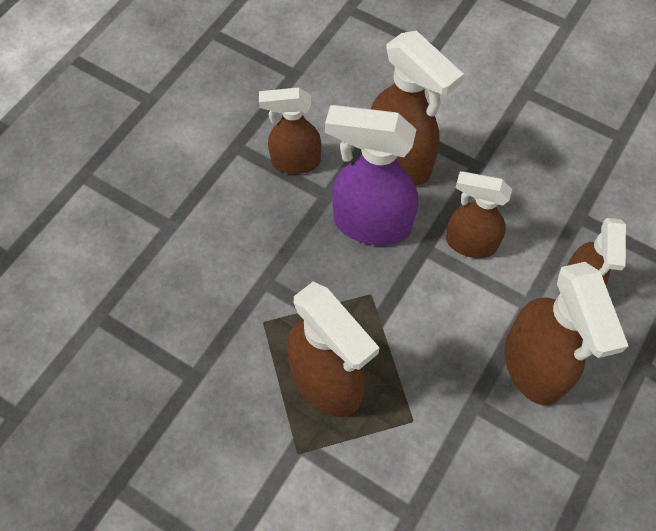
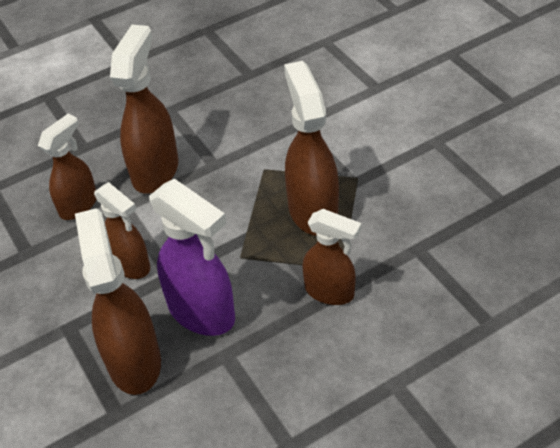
camera: 150 degrees left, 15 degrees down
(295, 162) = (236, 402): brown spray bottle -> brown spray bottle (330, 292)

